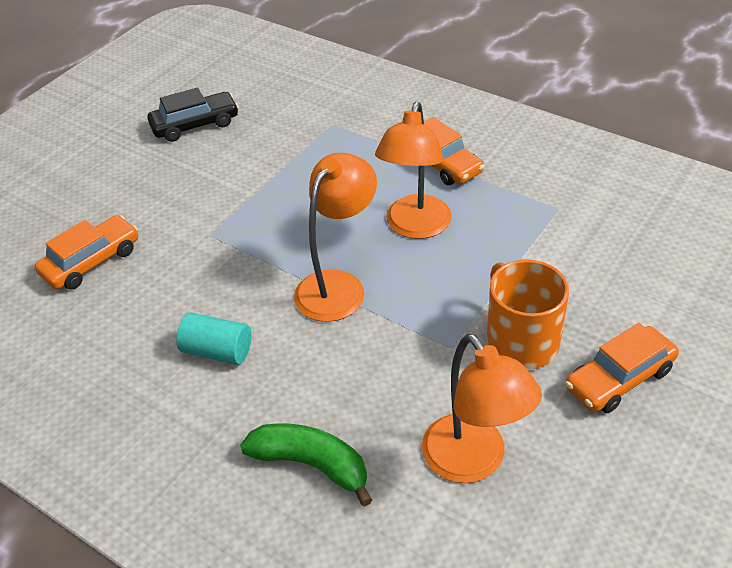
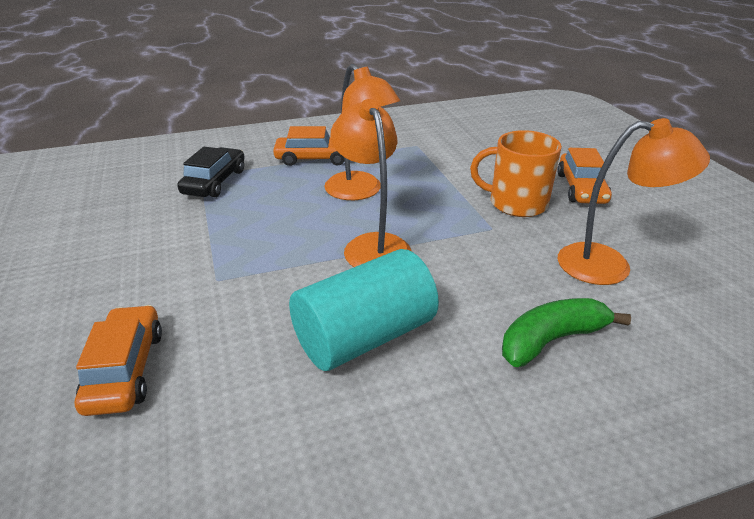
camera: 55 degrees left, 10 degrees down
(195, 125) = (69, 229): black car -> black car (215, 182)
(217, 351) = (364, 336): turquoise cylinder -> turquoise cylinder, size x1.76

